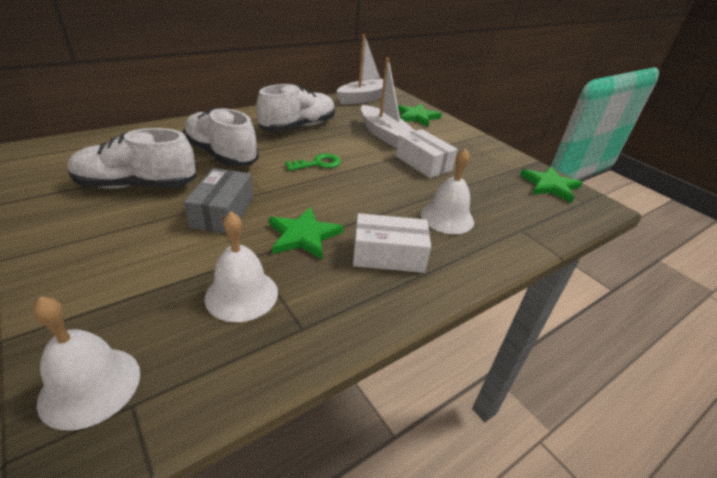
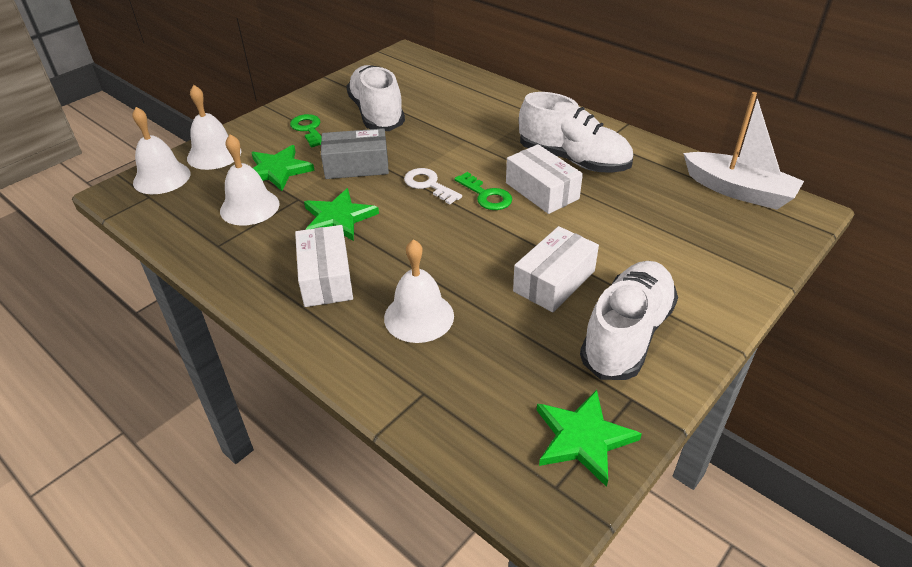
camera: 80 degrees right, 5 degrees up
(83, 319) = (214, 154): none -> white bell
(115, 231) = (308, 129): none -> green key
(221, 155) = (460, 133): white shoe -> white shoe (626, 334)
(285, 183) = (428, 185): none -> white key
(326, 144) = (542, 191): none -> white box
(384, 134) = (618, 231): white boat -> none
(417, 117) = (724, 256): green star -> green star (277, 170)

